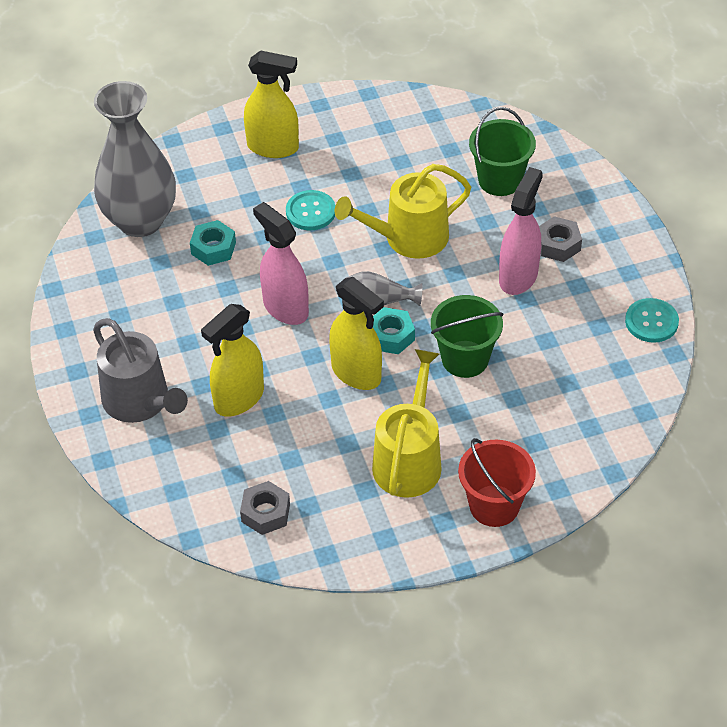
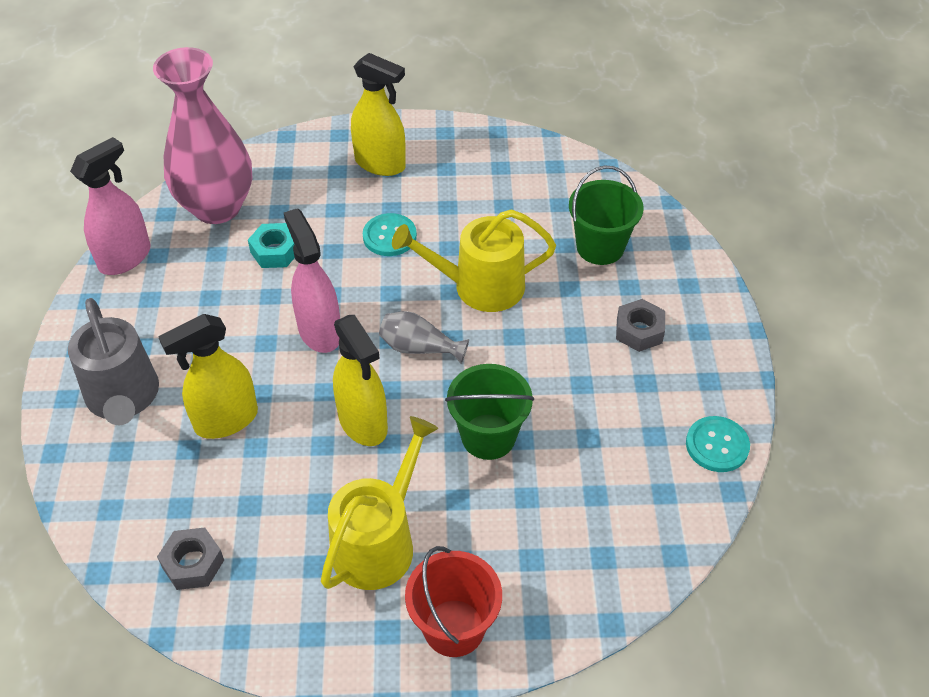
camera: 15 degrees right, 0 degrees up
(140, 220) = (217, 207): grey vase -> pink vase
(391, 336) = (417, 390): turquoise nut -> none
(518, 276) = (582, 356): pink spray bottle -> pink spray bottle (125, 258)

